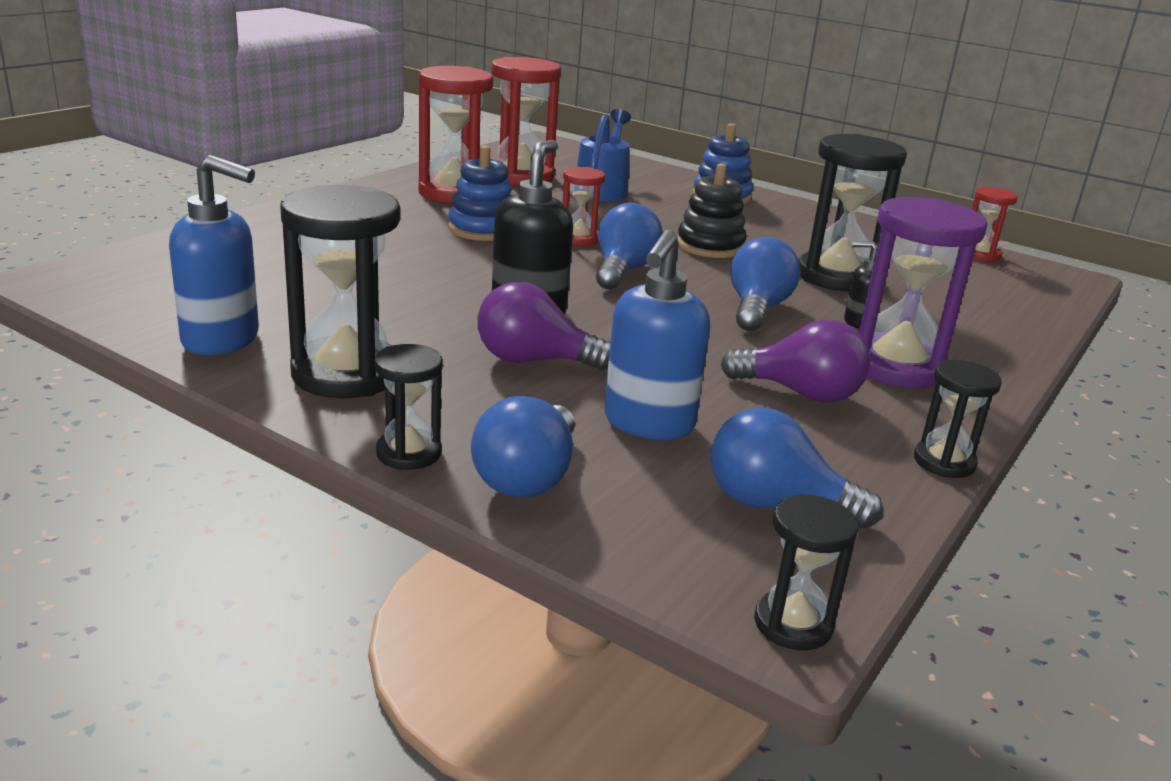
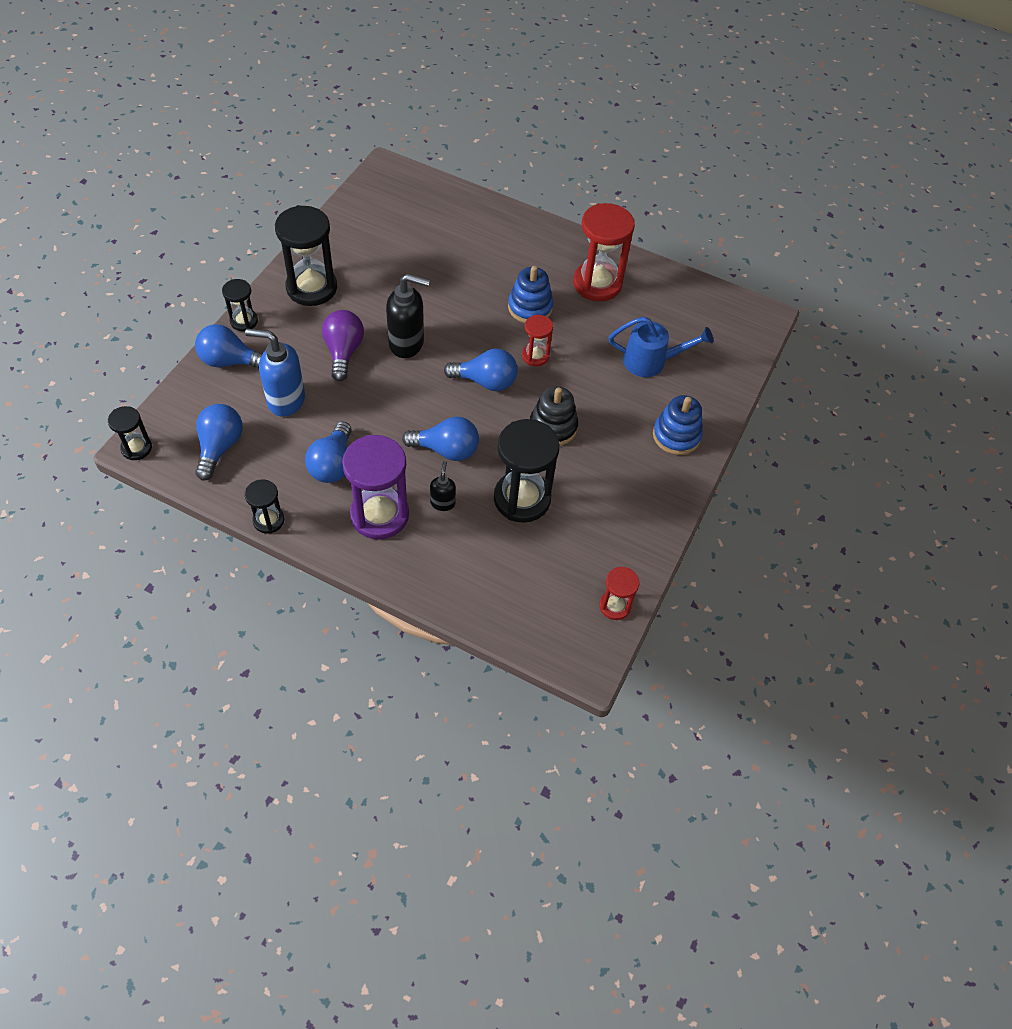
camera: 80 degrees right, 30 degrees up
(222, 340) = (335, 240): blue soap dispenser -> none
(521, 176) = (657, 313): red hourglass -> none
(800, 393) = (333, 464): purple light bulb -> blue light bulb

